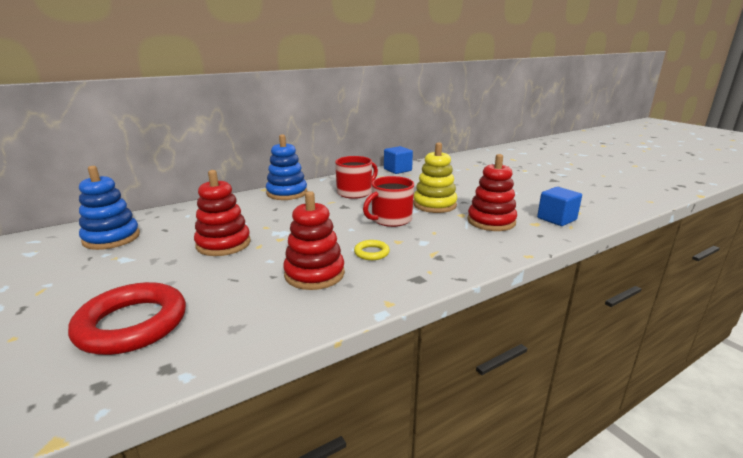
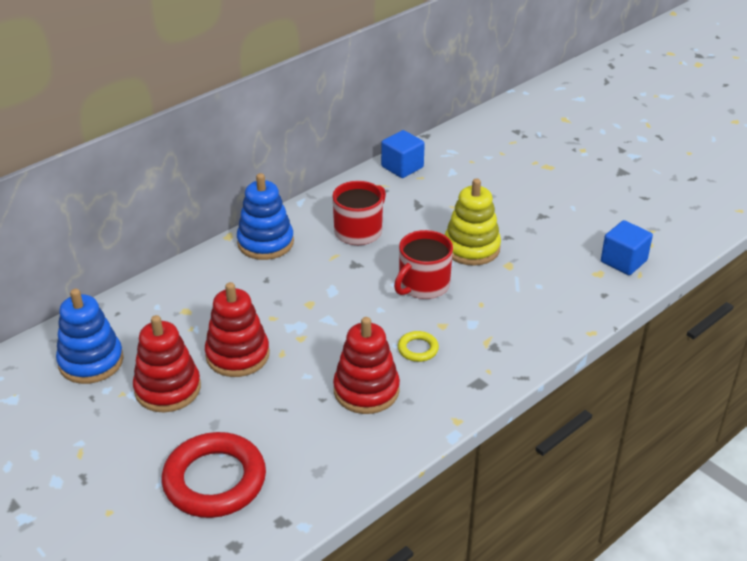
camera: 10 degrees left, 15 degrees up
(491, 221) = (546, 275): red stacking toy -> red stacking toy (167, 389)

